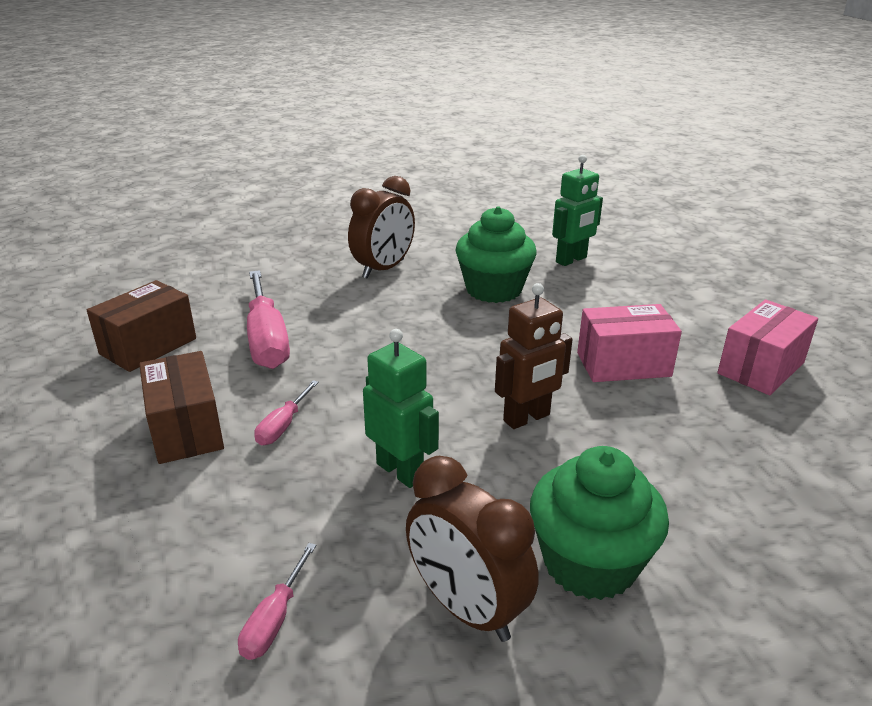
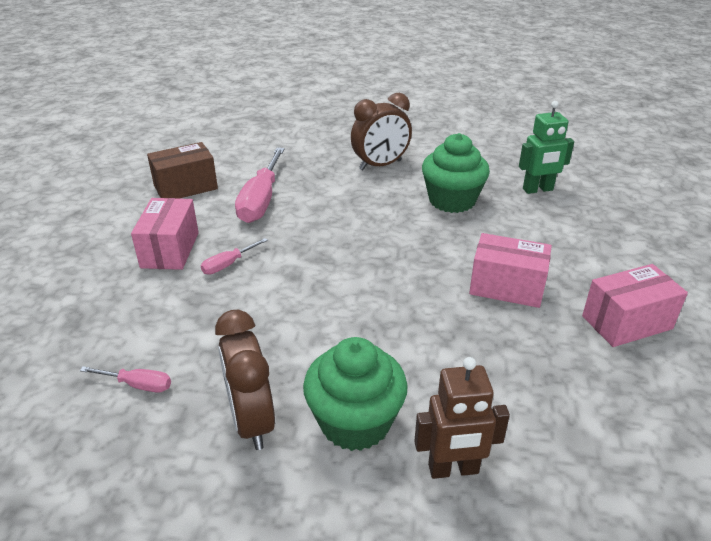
camera: 25 degrees right, 5 degrees up
(186, 429) = (170, 250): brown box -> pink box
(275, 619) = (137, 385): pink screwdriver -> pink screwdriver turned 120 degrees counterclockwise
(400, 471) = (279, 318): green robot -> none
(527, 418) = (395, 307): brown robot -> brown robot (453, 469)

